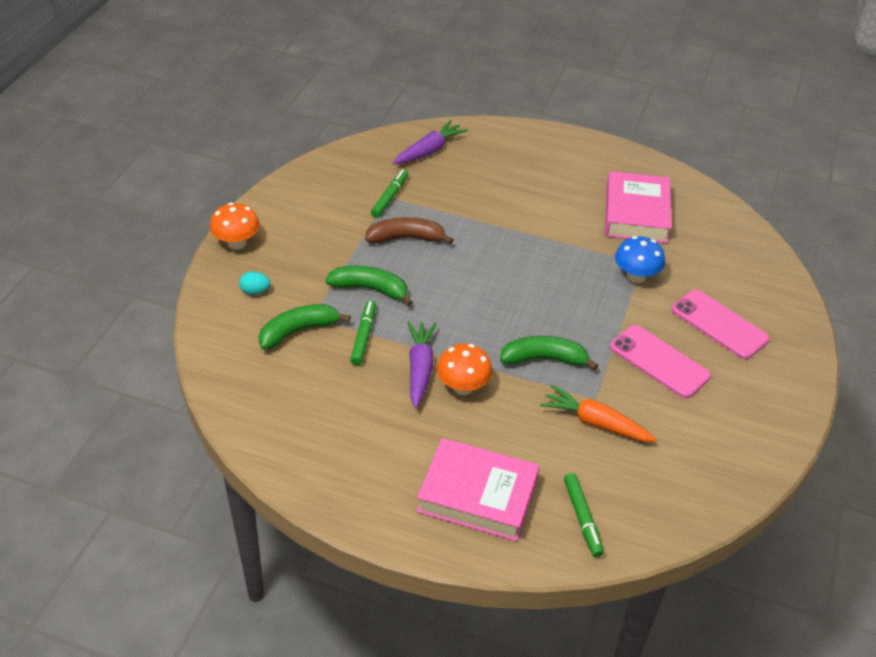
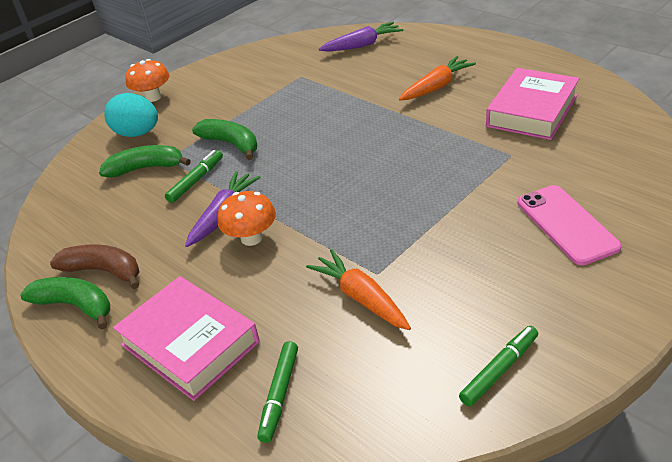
camera: 30 degrees right, 5 degrees down
(255, 291) = (137, 133): turquoise egg -> turquoise egg, size x2.02
(390, 197) = (302, 76): green marker -> green marker (499, 370)
(406, 238) = (292, 108): brown banana -> brown banana (104, 271)
(535, 196) = (437, 87): none -> orange carrot
(544, 359) = (348, 226): green banana -> green banana (76, 305)
(636, 276) = (496, 165): blue mushroom -> none
(659, 361) = (472, 250): pink phone -> none

